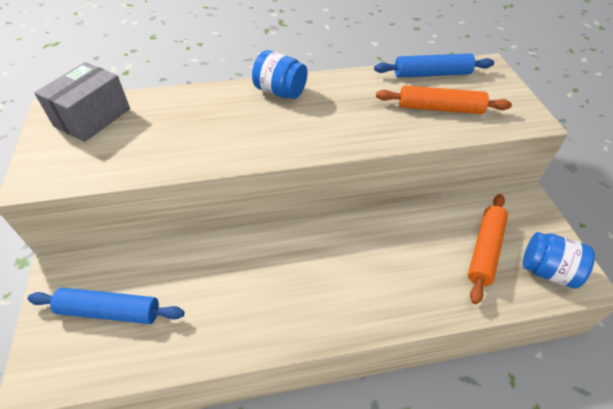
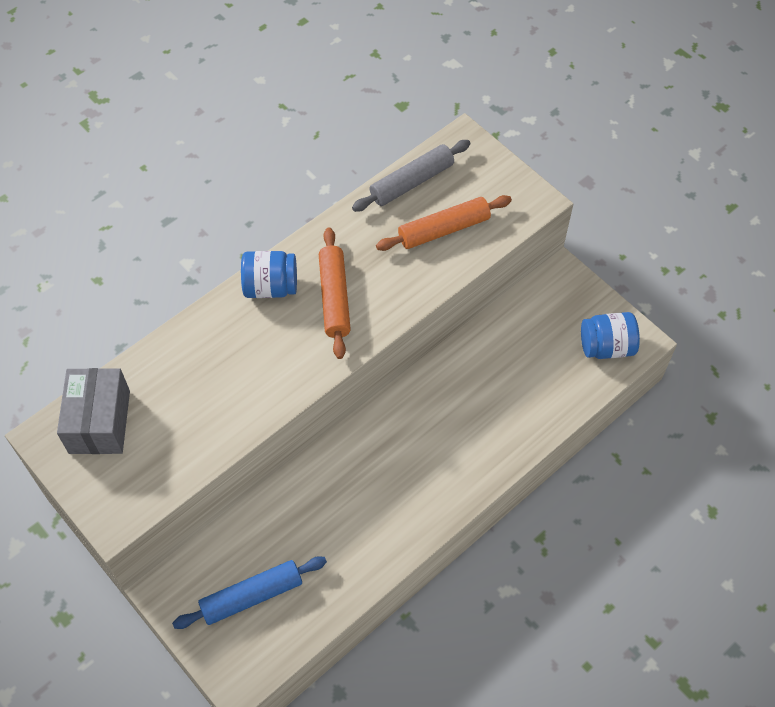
camera: 30 degrees left, 10 degrees up
(432, 74) = (412, 182): blue rolling pin -> grey rolling pin
(484, 250) = (546, 354): orange rolling pin -> orange rolling pin (334, 298)

